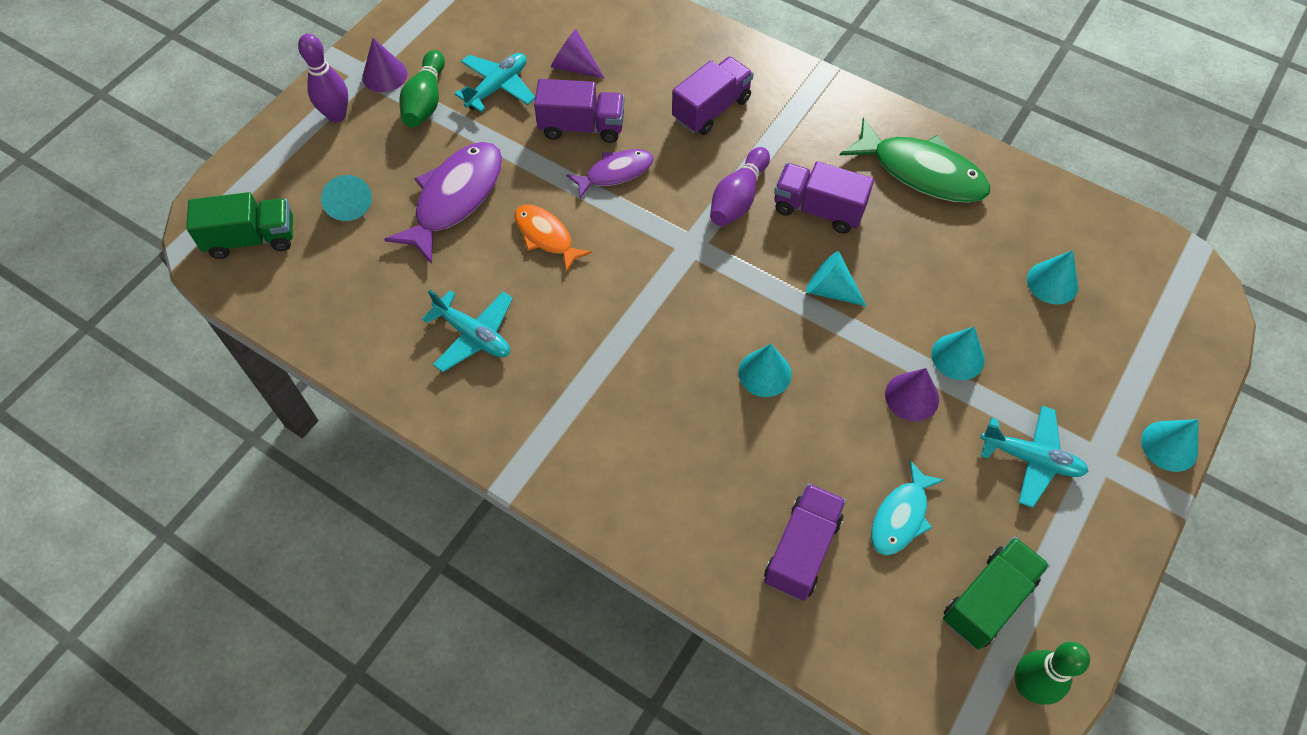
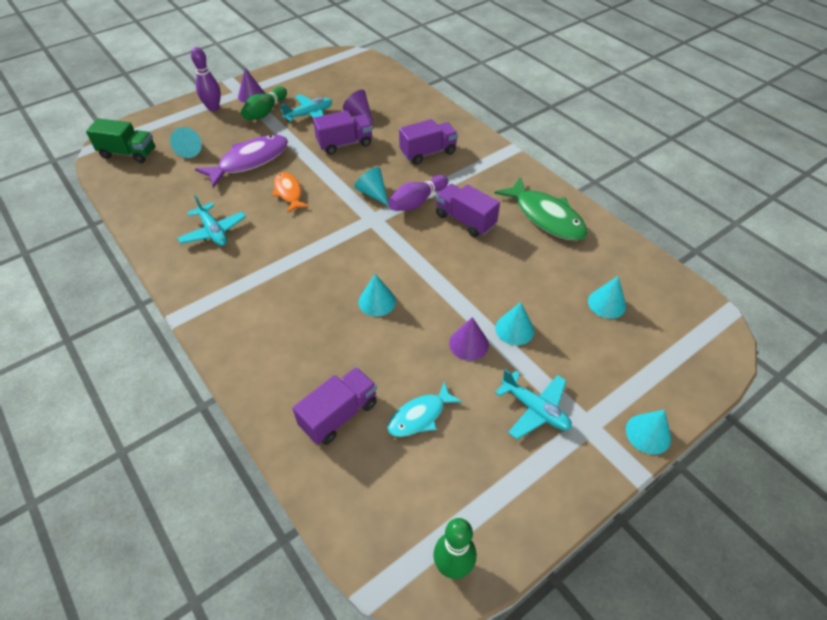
camera: 20 degrees right, 10 degrees down
(582, 127) = (345, 144): purple truck -> purple truck turned 45 degrees counterclockwise
(615, 173) = (350, 171): purple fish -> none
(830, 290) = (448, 266): turquoise cone -> turquoise cone (373, 193)
(988, 600) = (453, 493): green truck -> none

